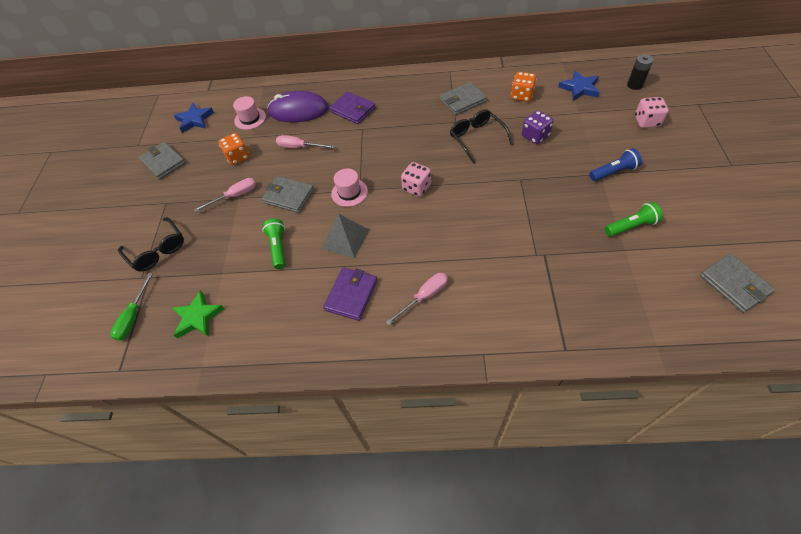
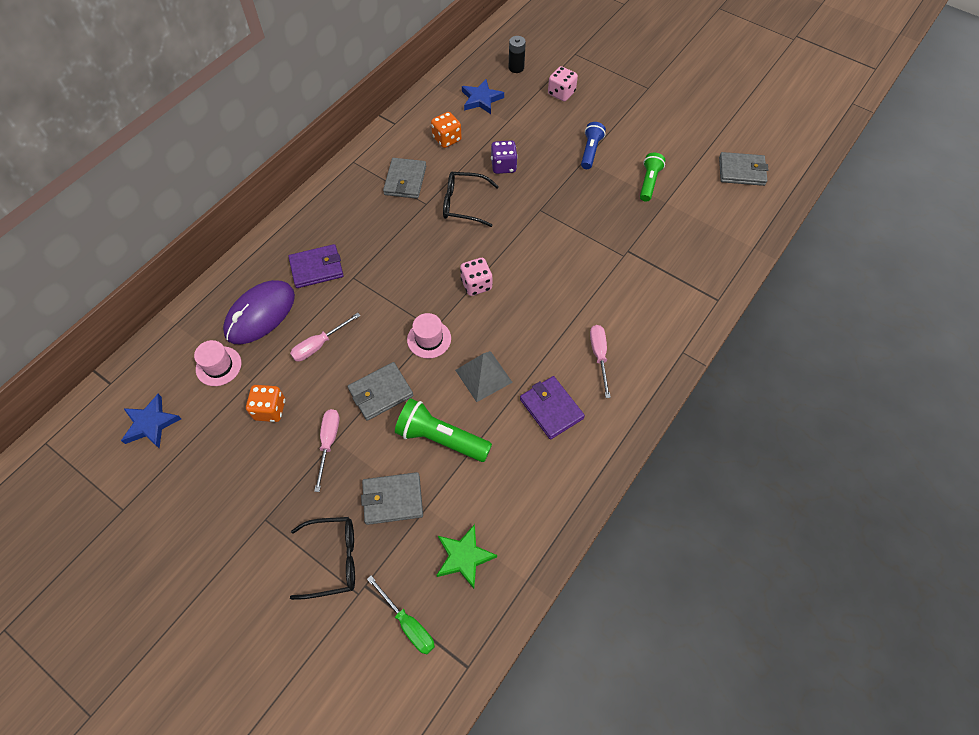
camera: 60 degrees left, 5 degrees up
(163, 162) = (191, 492): grey wallet -> grey wallet (393, 499)
(278, 247) = (440, 438): green flashlight -> green flashlight, size x1.54

